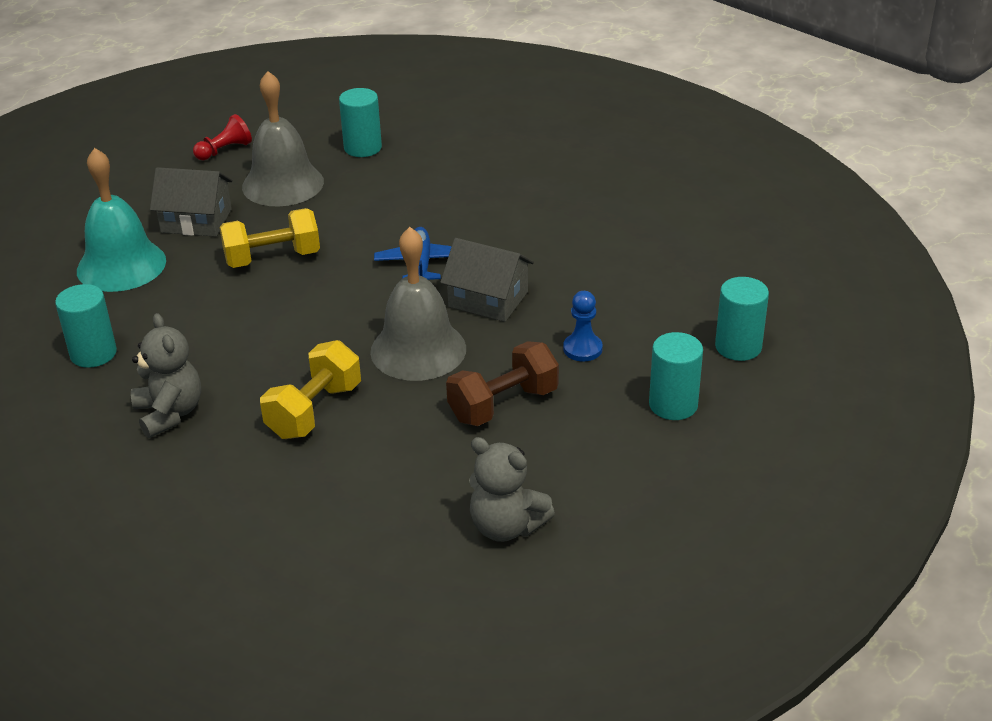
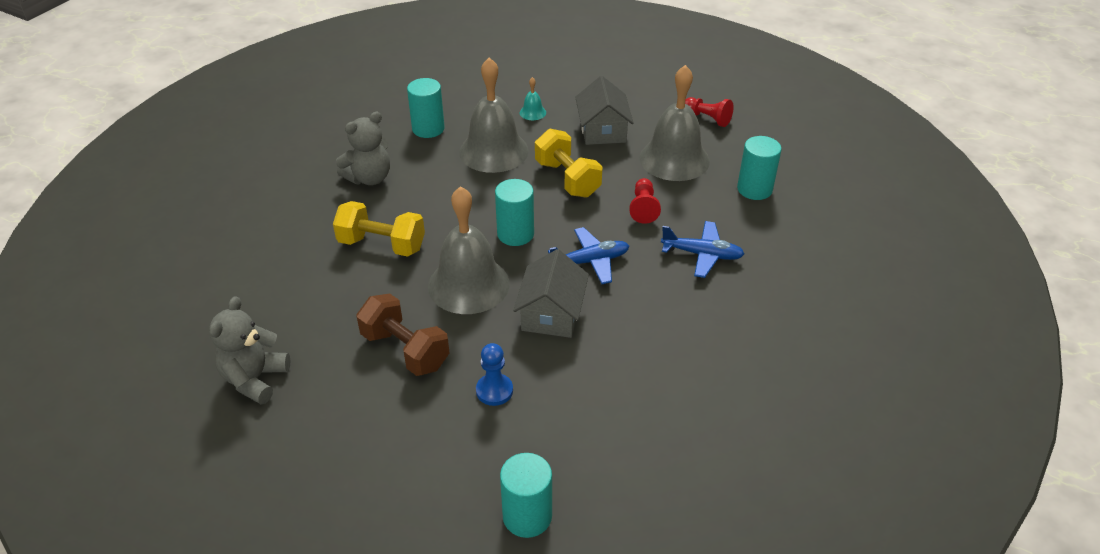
camera: 75 degrees right, 5 degrees up
(121, 265) = (532, 112): turquoise bell -> turquoise bell, size x0.41
(181, 305) = (493, 151): none -> grey bell
(353, 217) = (643, 208): none -> red pawn
(444, 196) = (702, 254): none -> blue plane
(673, 405) = (423, 471): turquoise cylinder -> turquoise cylinder (515, 234)

